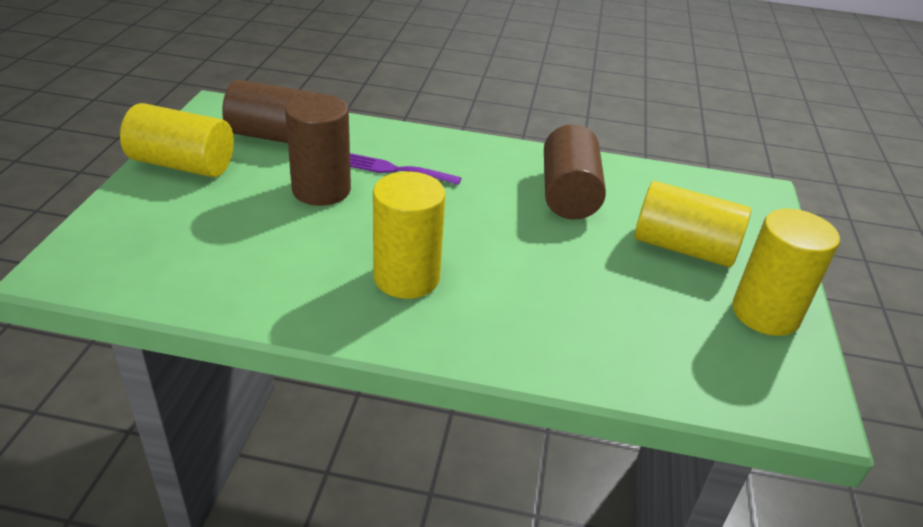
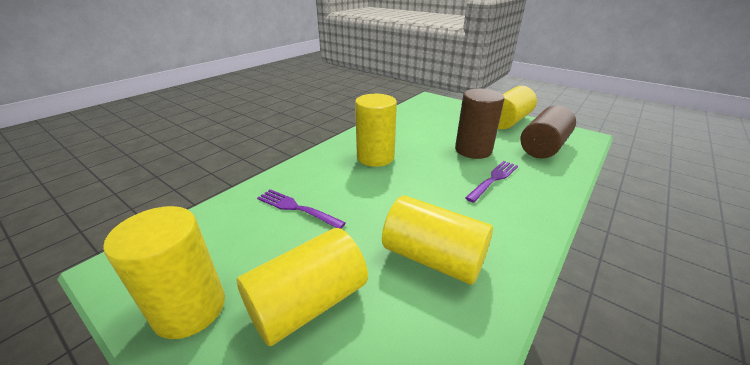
camera: 120 degrees right, 5 degrees down
(568, 194) = (433, 258): brown cylinder -> yellow cylinder
(589, 309) = (297, 208): none -> purple fork

